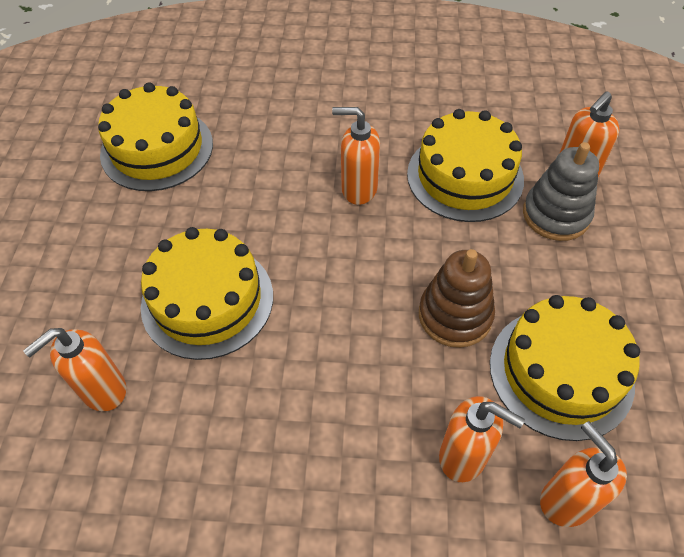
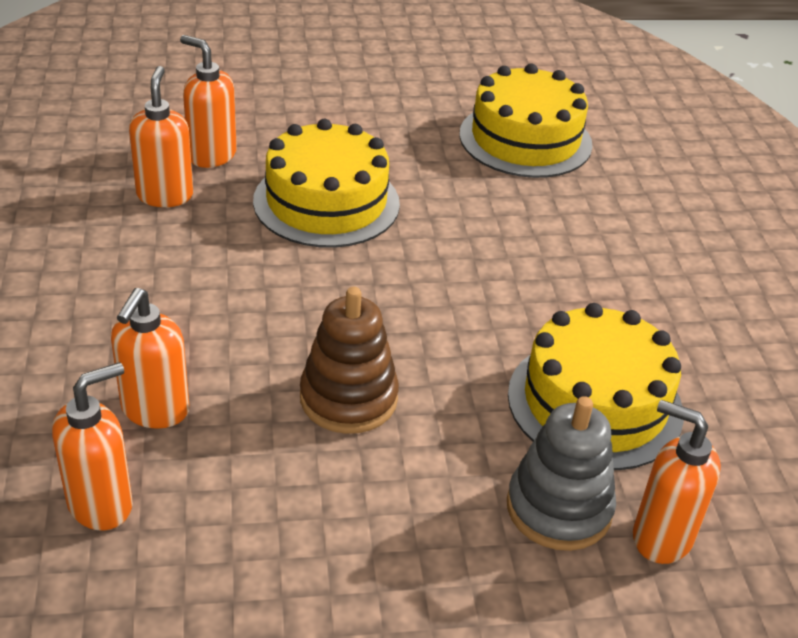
camera: 75 degrees right, 15 degrees down
(358, 189) = (528, 300): orange soap dispenser -> orange soap dispenser (165, 195)
(561, 372) = (280, 505): yellow cake -> none

